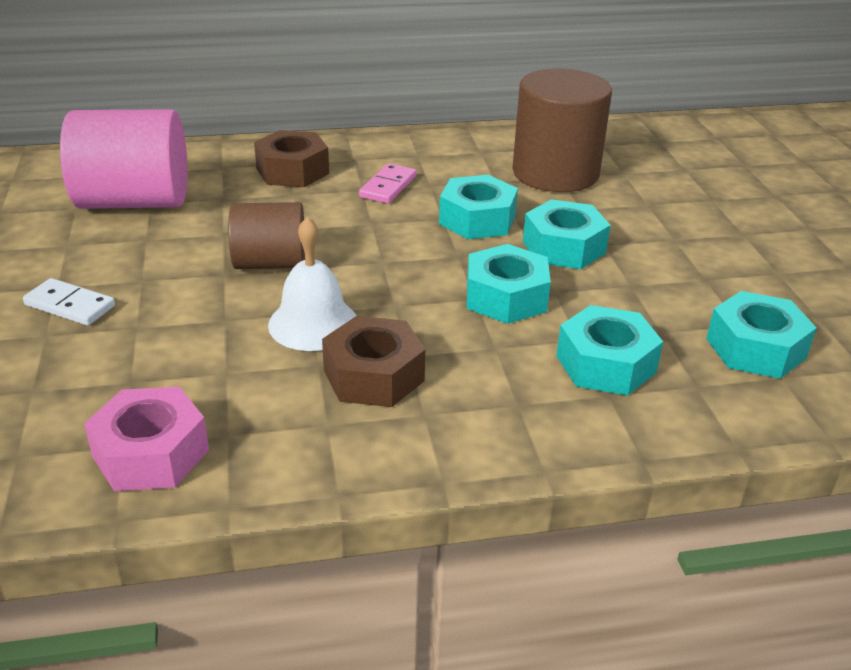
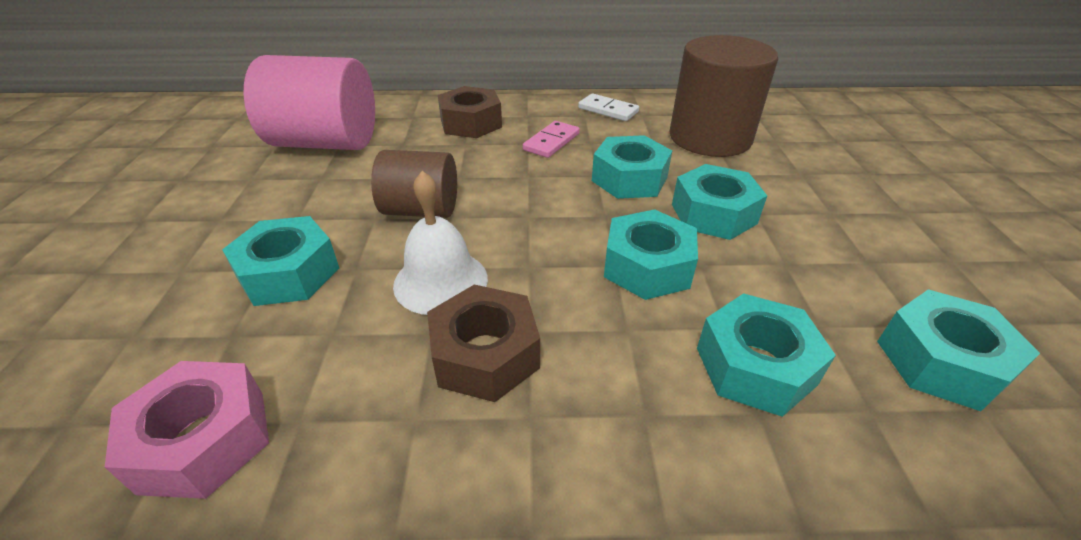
camera: 10 degrees right, 5 degrees up
(70, 305) = (219, 241): white domino -> white domino (608, 110)
(160, 328) = (289, 273): none -> turquoise nut

